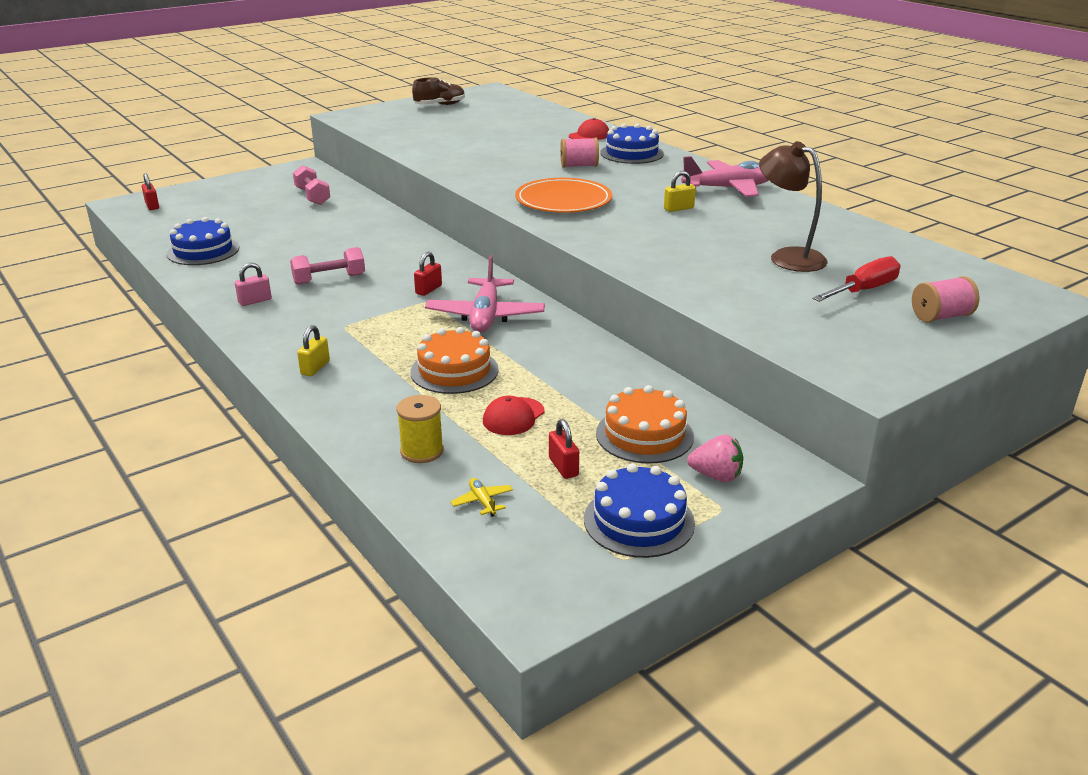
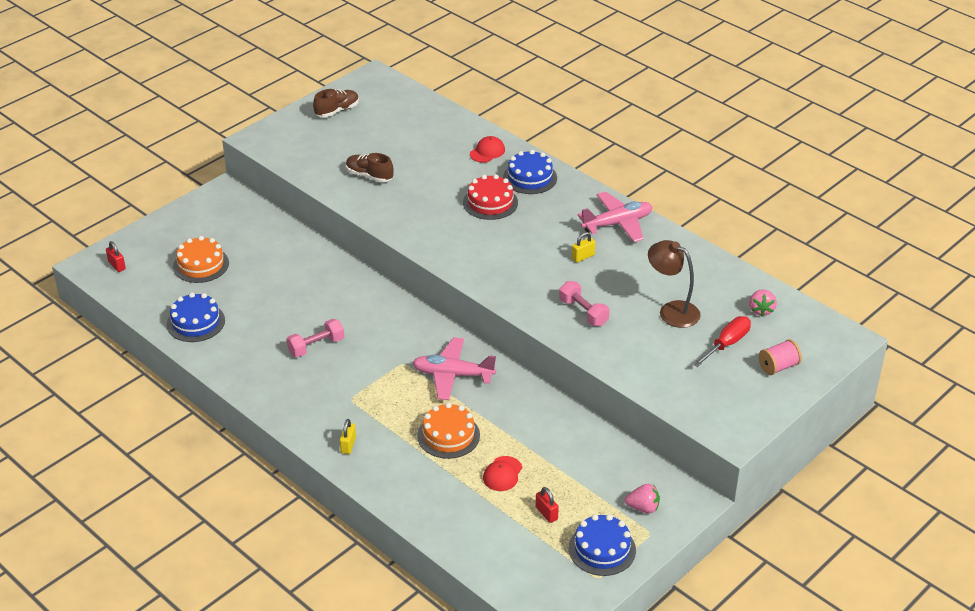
camera: 10 degrees left, 10 degrees up
(255, 301) = (269, 379): pink padlock -> none
(312, 196) = (253, 236): pink dumbbell -> pink dumbbell (583, 312)
(422, 451) = (452, 512): yellow spool -> none
(428, 290) = (399, 349): red padlock -> none
(450, 142) = (369, 176): none -> brown shoe
(482, 501) = (504, 547): yellow plane -> none
(485, 316) = (452, 375): pink plane -> pink plane turned 105 degrees clockwise
(563, 201) = (490, 256): orange plate -> none
(579, 166) = (490, 202): pink spool -> red cake
(644, 435) = (592, 479): orange cake -> orange cake (201, 265)
(914, 265) = (761, 310): none -> pink strawberry

